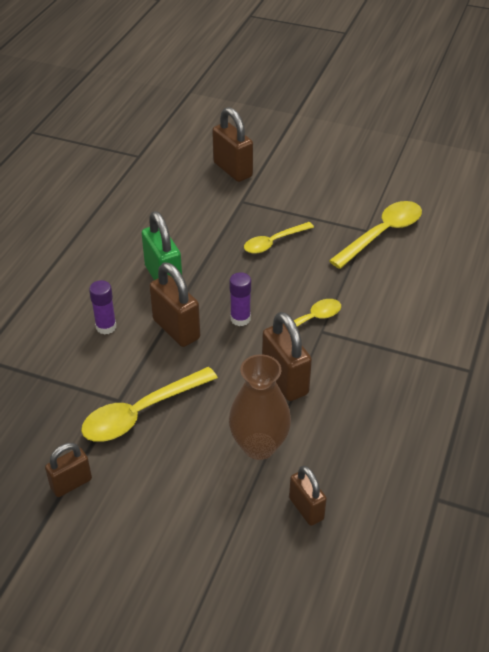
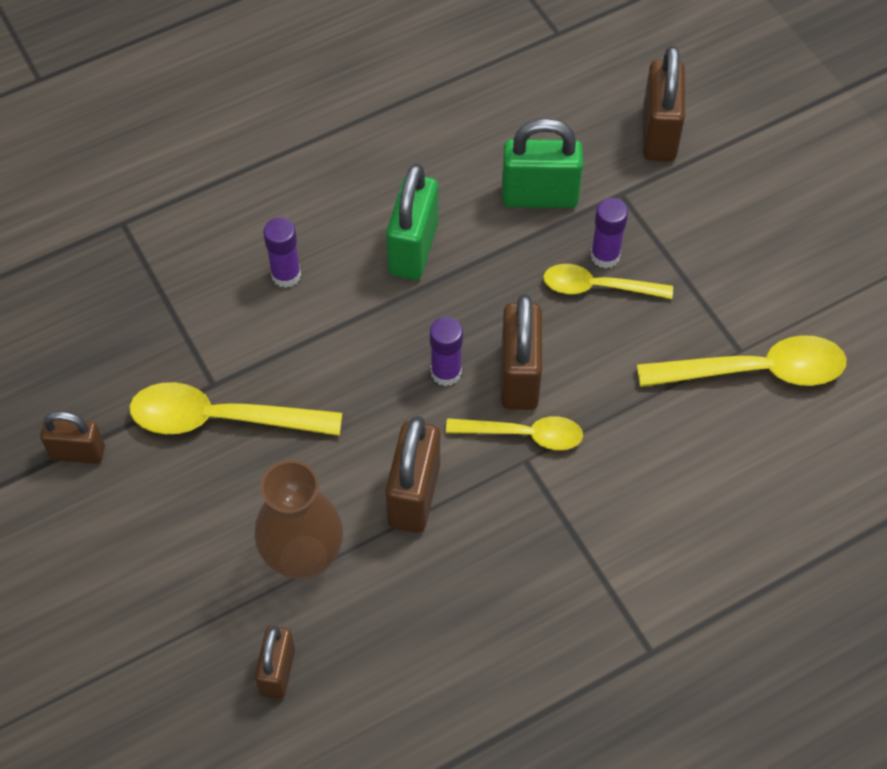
camera: 40 degrees right, 15 degrees up
(176, 329) = (359, 334): brown padlock -> brown padlock (519, 376)
(203, 222) = (539, 196): none -> green padlock
(262, 228) = (605, 256): none -> purple glue stick

